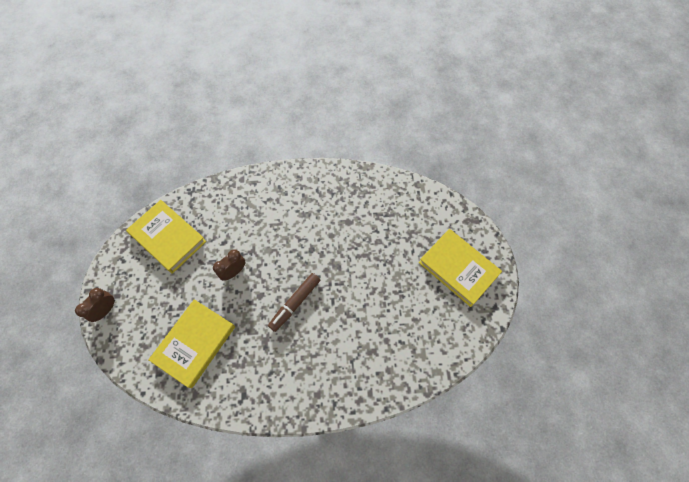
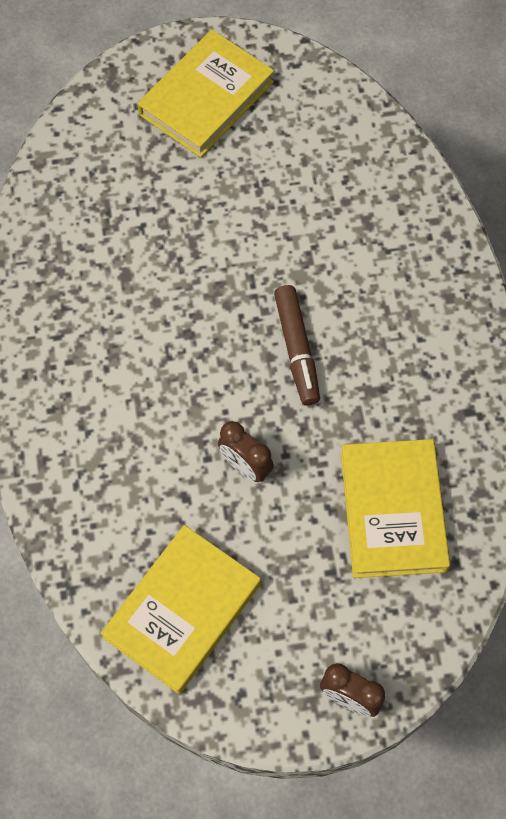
camera: 95 degrees left, 0 degrees up
(195, 343) = (393, 511): yellow book -> yellow book turned 60 degrees clockwise
(295, 303) = (297, 349): brown marker -> brown marker turned 45 degrees clockwise

